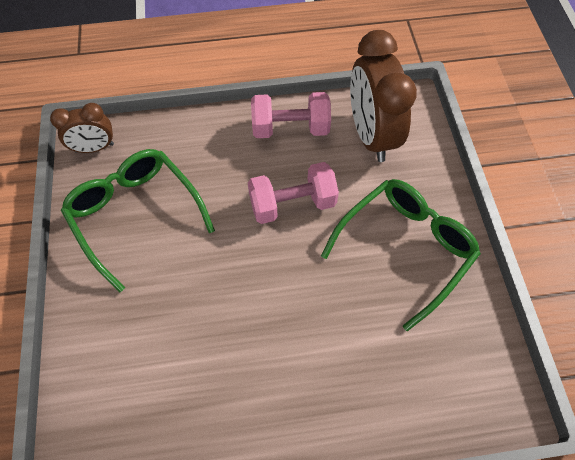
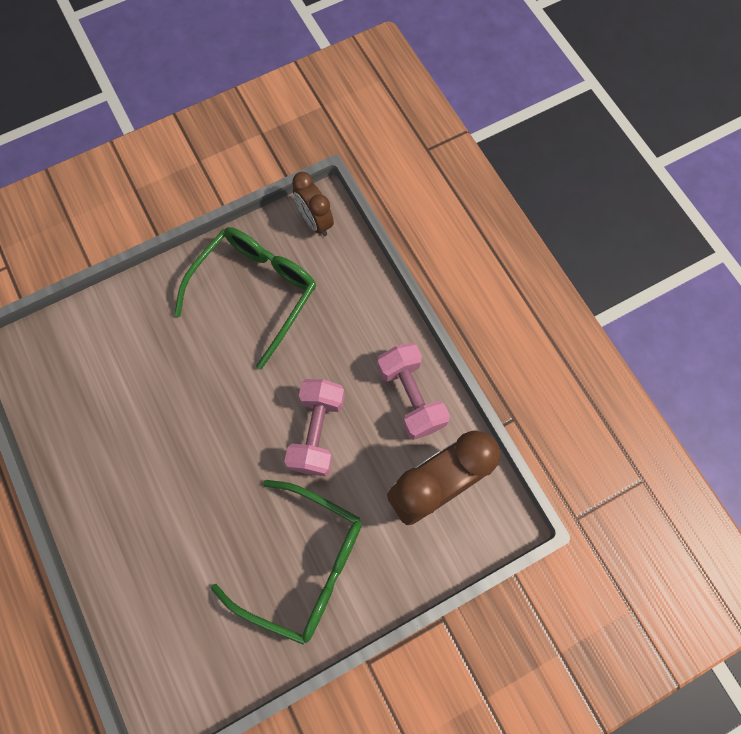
camera: 70 degrees right, 10 degrees up
(292, 204) = (317, 432): pink dumbbell -> pink dumbbell turned 45 degrees clockwise

